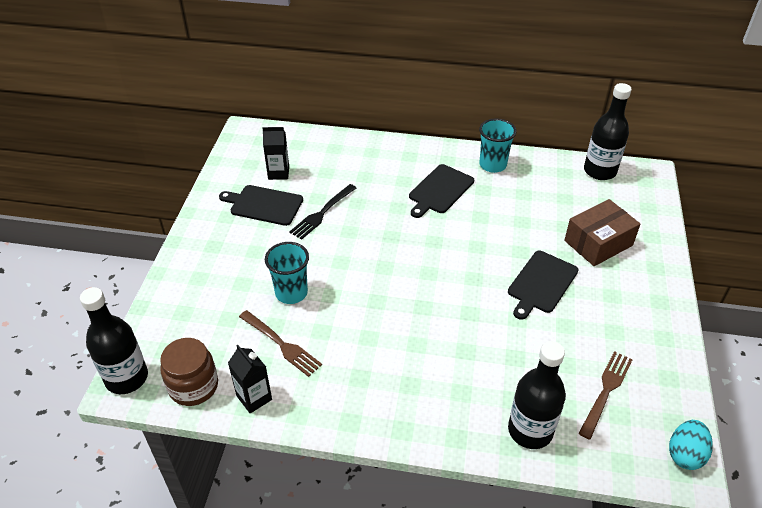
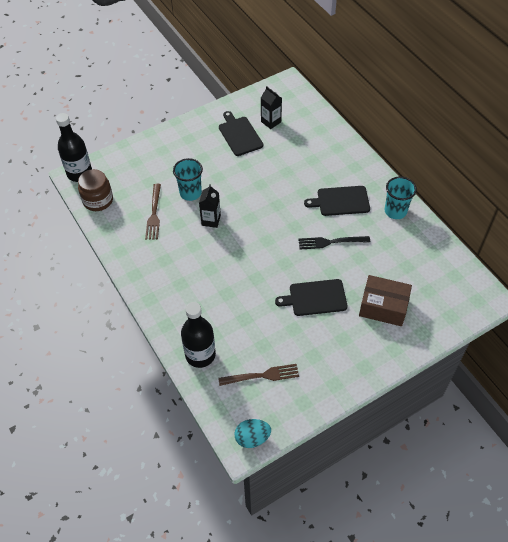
camera: 50 degrees right, 10 degrees up
(254, 398) = (113, 227): black carton -> black carton (211, 220)
(322, 213) = (261, 163): black fork -> black fork (331, 242)
(599, 171) = (457, 269): black bottle -> none

